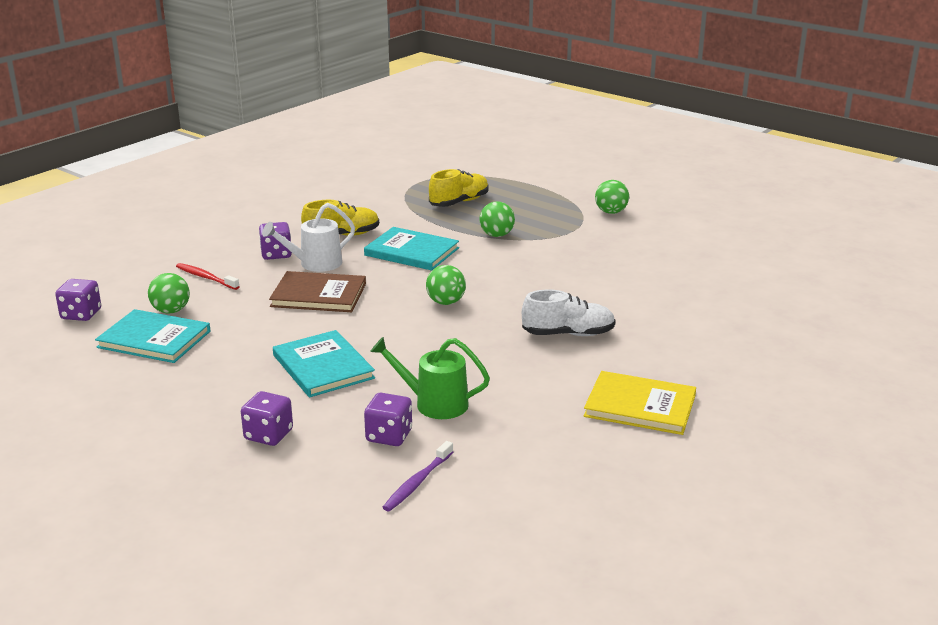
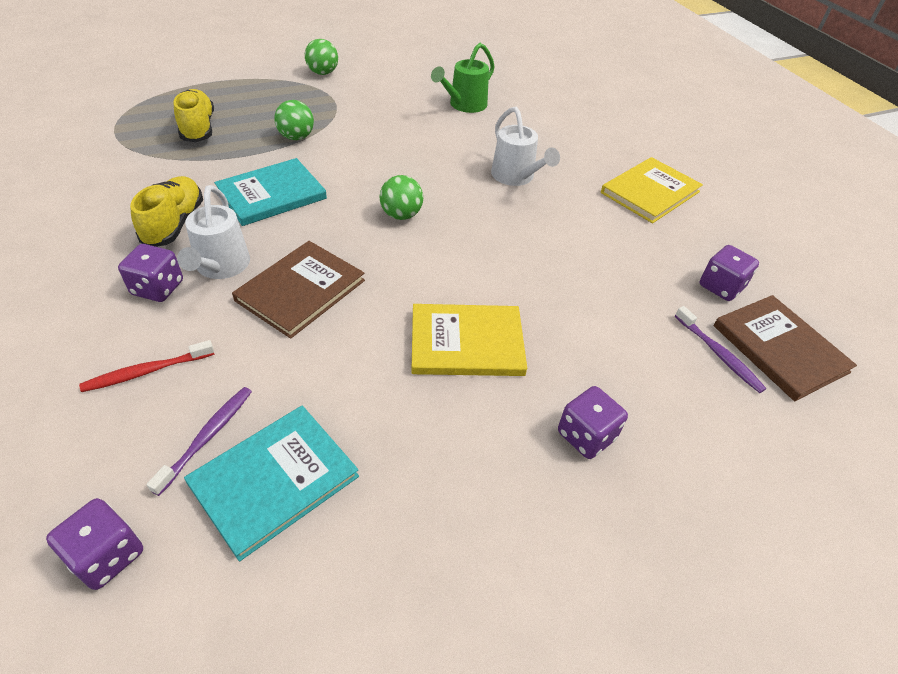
camera: 65 degrees left, 20 degrees up
(171, 311) = (207, 437): green ball -> purple toothbrush
(323, 367) = (467, 343): turquoise book -> yellow book
(389, 436) = (631, 344): purple dice -> purple dice (721, 287)
(433, 403) = (587, 294): green watering can -> green watering can (464, 105)
(458, 516) = (779, 349): none -> brown book
(568, 334) = (516, 177): white shoe -> white watering can

